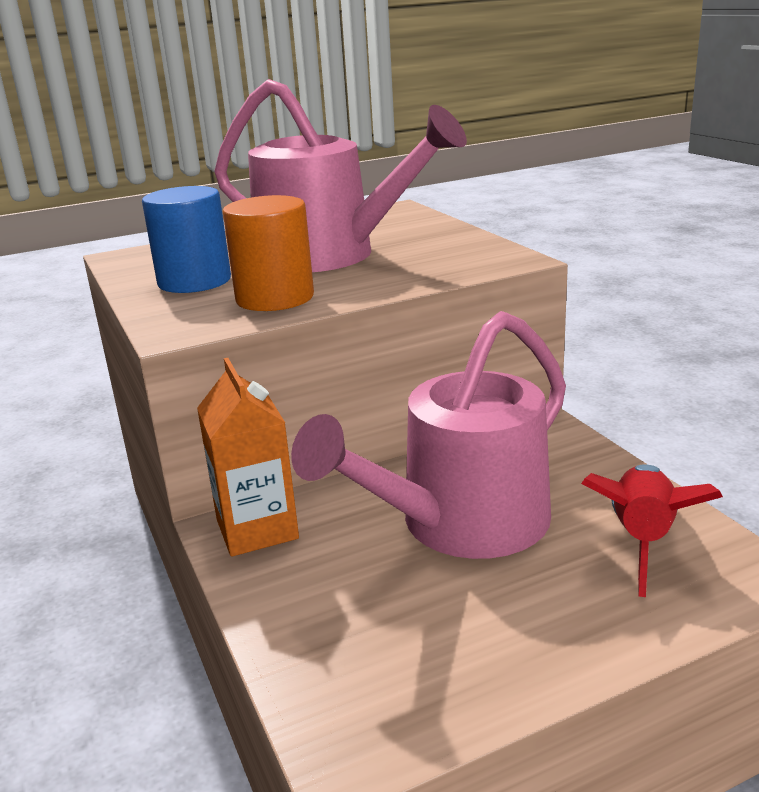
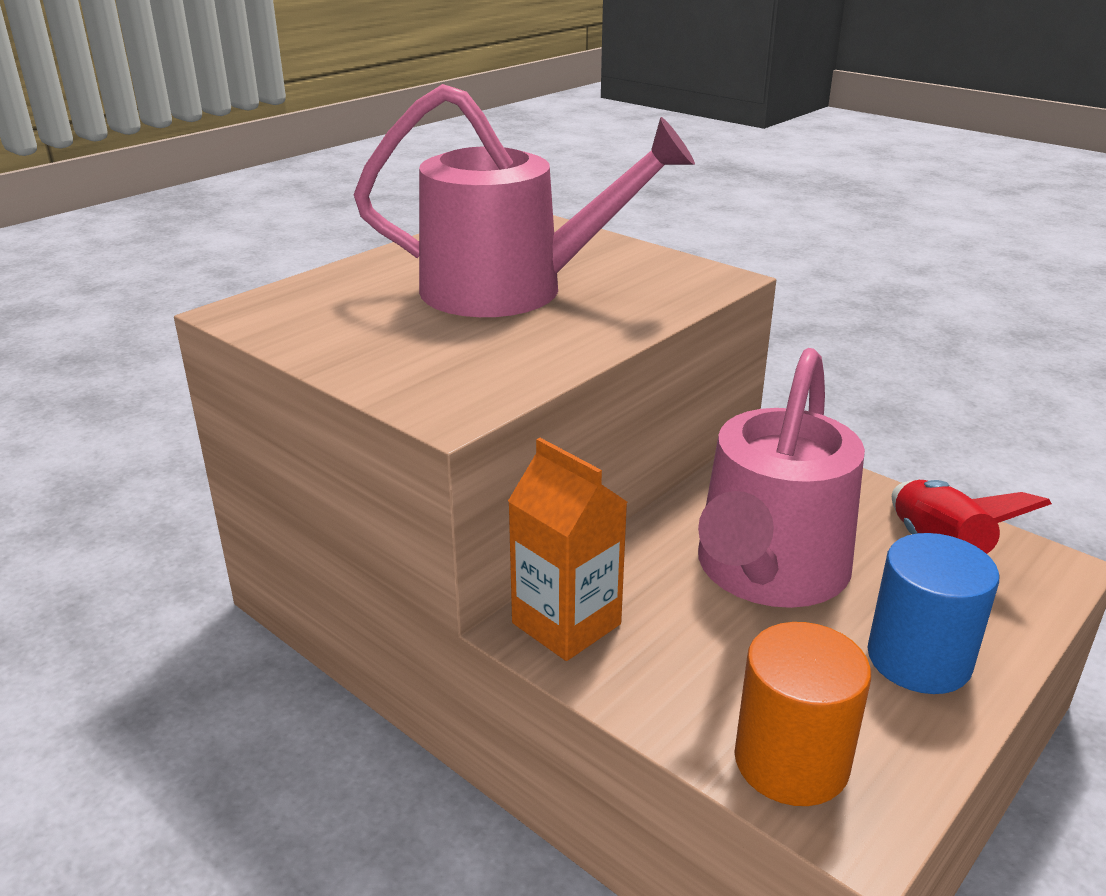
camera: 25 degrees left, 5 degrees up
(194, 281) = (387, 341): blue cylinder -> blue cylinder (918, 659)
(275, 298) = (517, 354): orange cylinder -> orange cylinder (791, 761)

